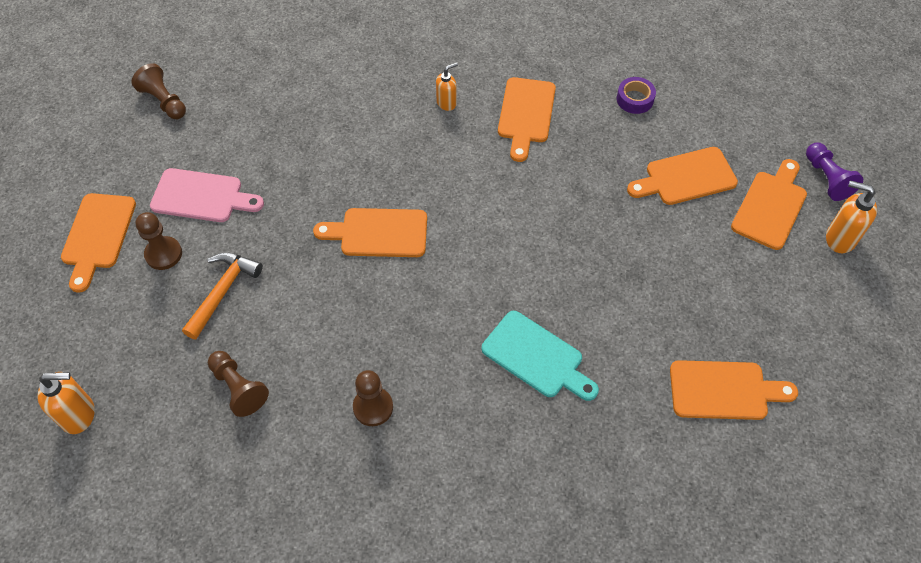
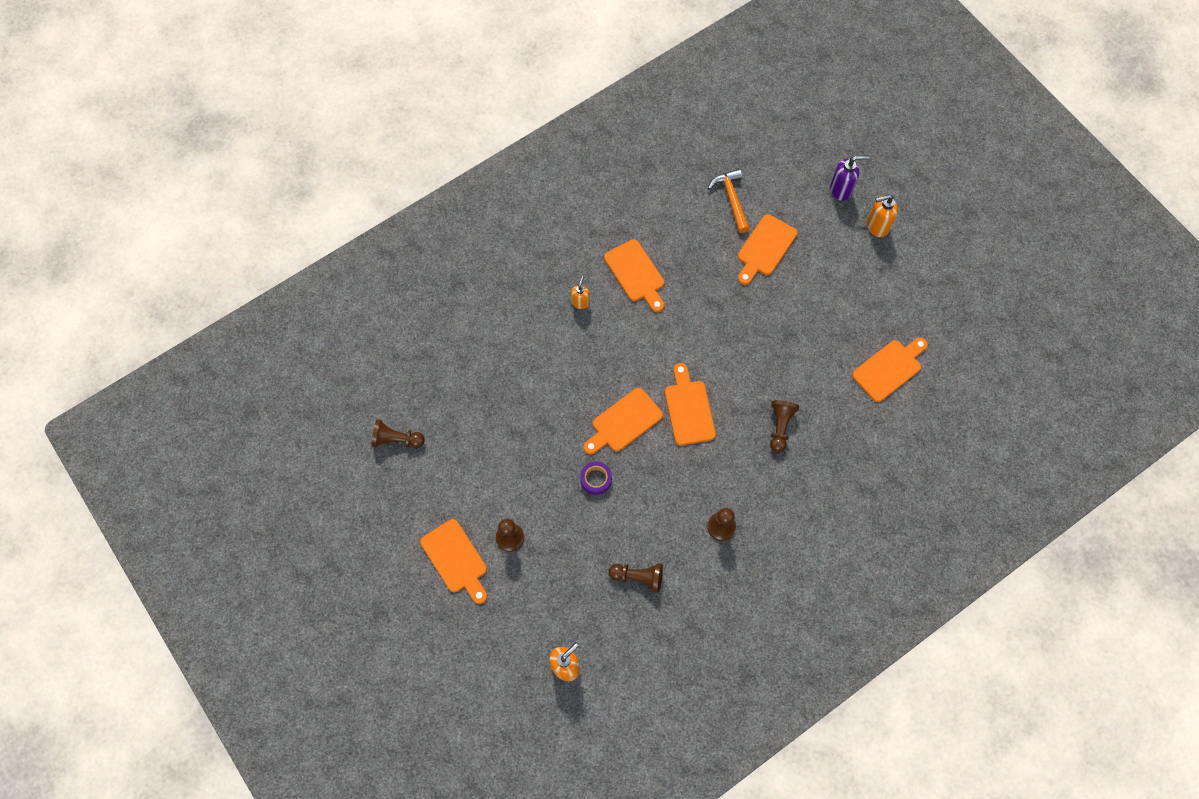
camera: 40 degrees left, 10 degrees up
(202, 196) = (493, 483): pink cutting board -> none
(223, 292) = (570, 531): orange hammer -> orange hammer (731, 199)
(537, 357) = (780, 427): turquoise cutting board -> brown pawn
(635, 99) = (691, 214): purple tape -> purple tape (596, 479)
(770, 206) = (825, 232): orange cutting board -> orange cutting board (688, 409)
(826, 178) = (841, 190): purple pawn -> purple soap dispenser

